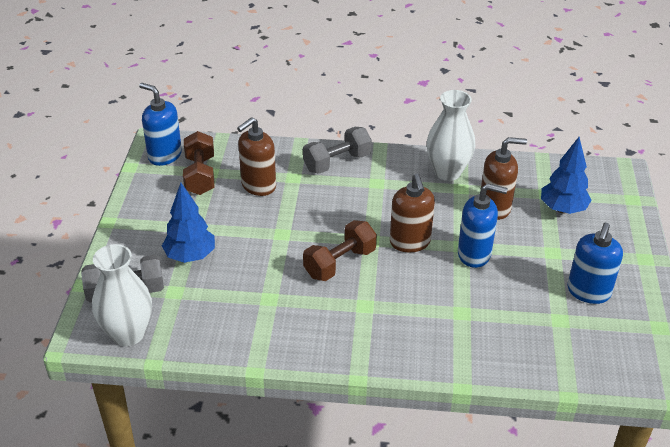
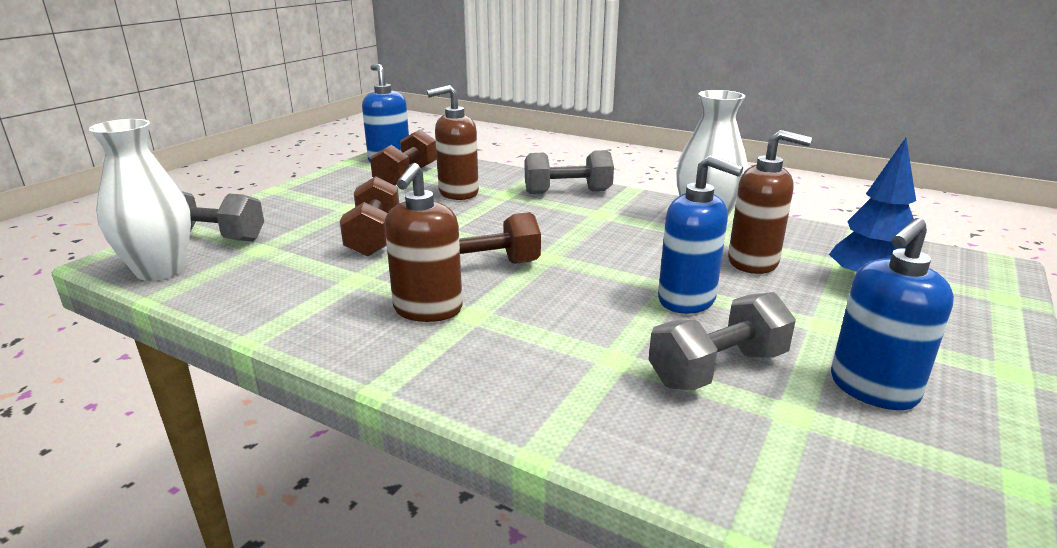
camera: 25 degrees right, 15 degrees down
(190, 256) = (317, 227): blue tree -> none
(242, 255) = (374, 237): none -> brown dumbbell
(410, 242) = (598, 269): brown soap dispenser -> brown soap dispenser (427, 310)
(514, 303) = (718, 369): none -> grey dumbbell

